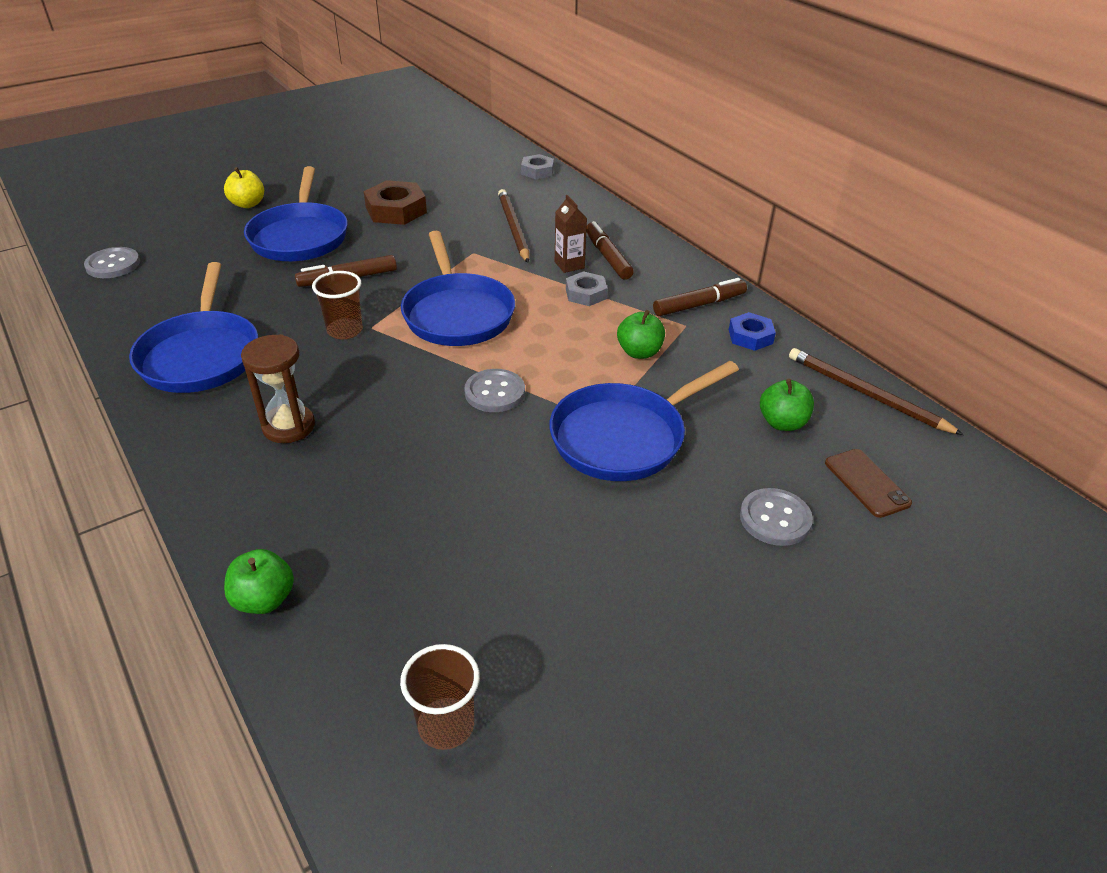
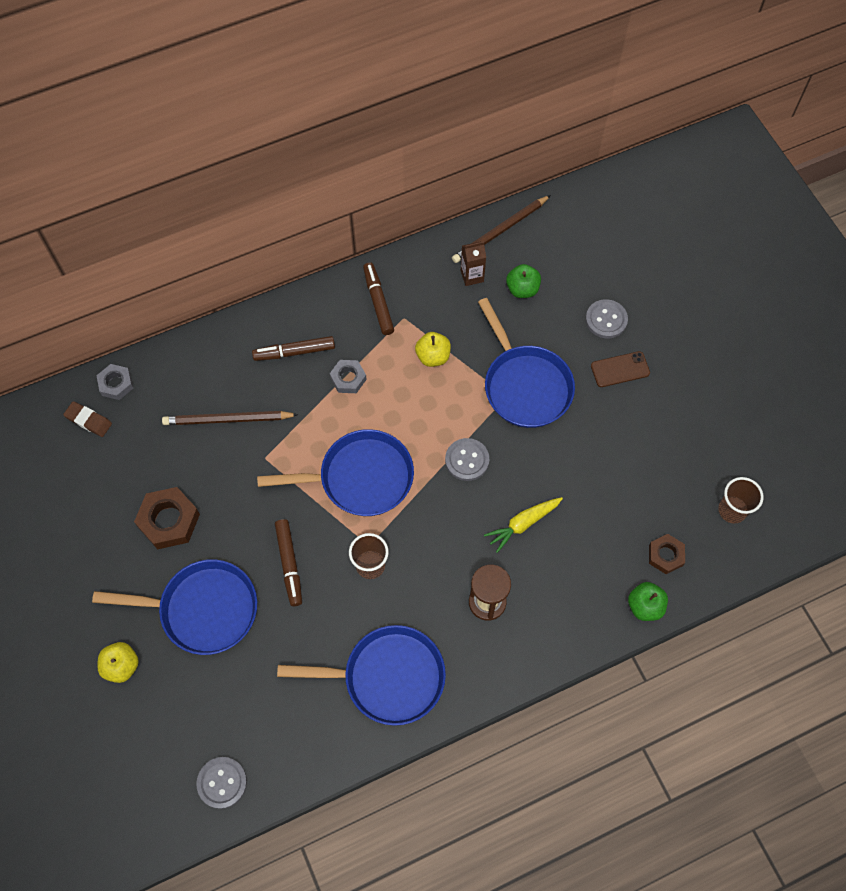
camera: 80 degrees left, 25 degrees up
(354, 623) = (665, 555): none -> brown nut
(404, 451) = (523, 524): none -> yellow carrot
(495, 164) = (88, 421): none -> brown eraser
(569, 265) = (301, 383): brown carton -> brown carton (472, 276)
(639, 352) = (433, 356): green apple -> yellow apple
(750, 336) = (425, 279): blue nut -> none
(867, 483) = (582, 262): brown phone -> brown phone (620, 369)

